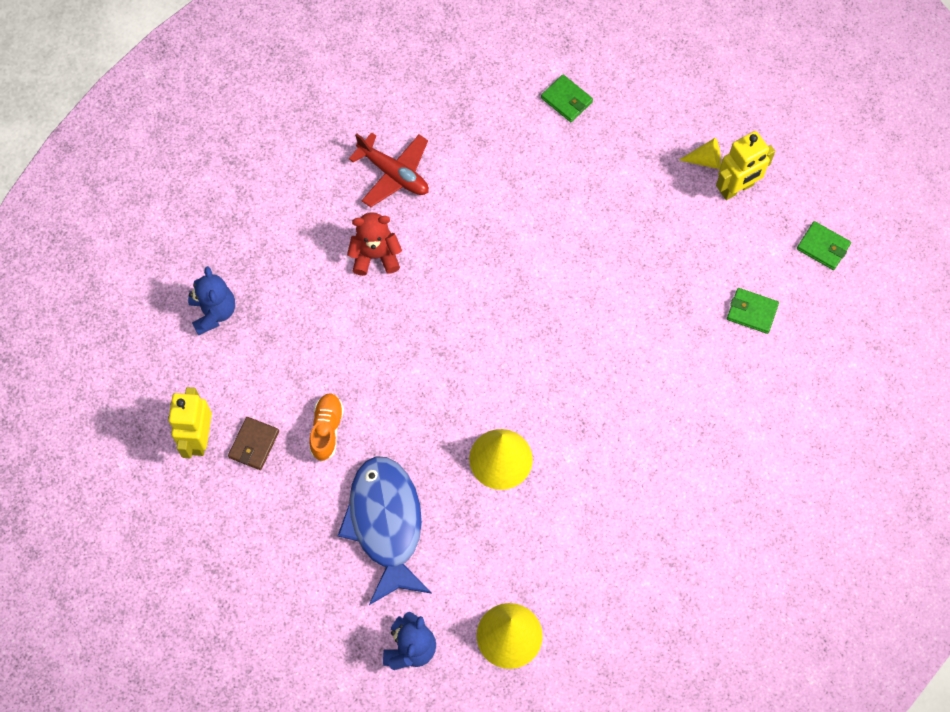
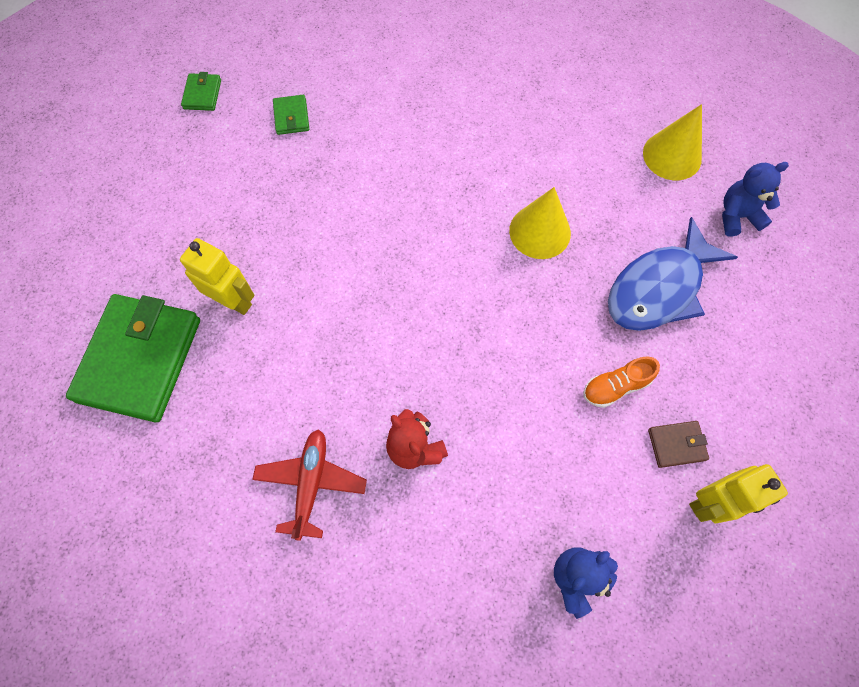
camera: 120 degrees left, 0 degrees up
(566, 100) = (140, 359): green wallet -> green wallet, size x2.38
(705, 160) = (155, 211): yellow cone -> none
(736, 188) = (174, 175): yellow robot -> yellow robot (234, 301)

